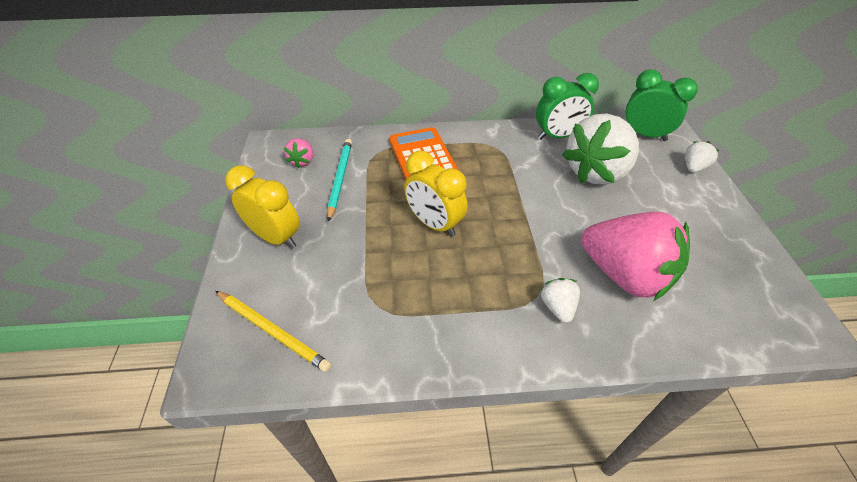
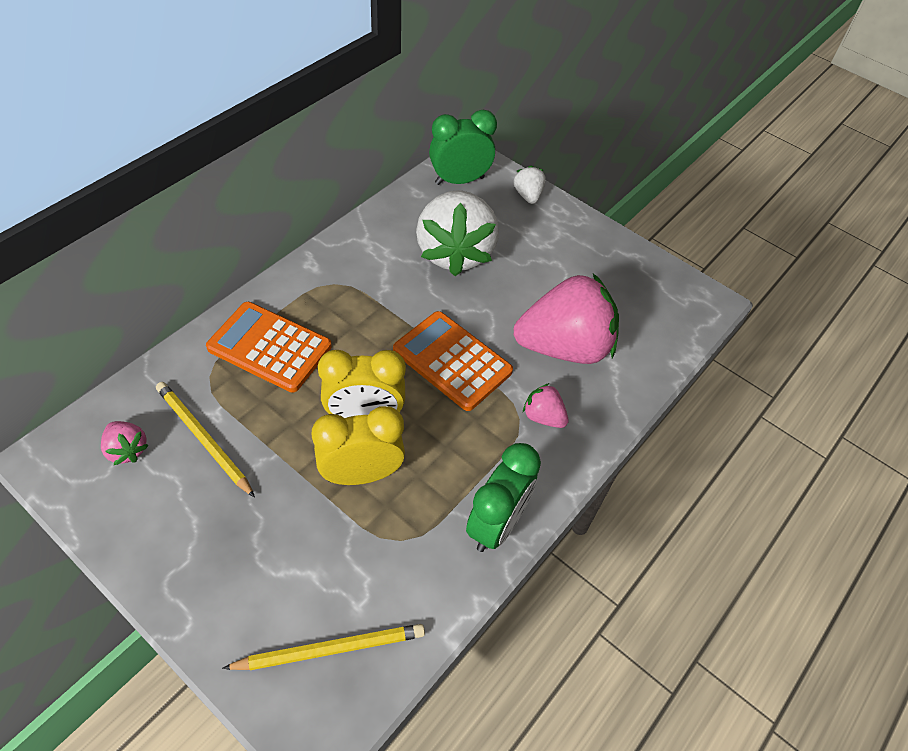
camera: 50 degrees left, 5 degrees up
(276, 237) = (212, 560): yellow clock -> yellow clock (361, 474)
(340, 179) = (203, 439): turquoise pencil -> yellow pencil
(525, 230) = (452, 361): none -> orange calculator
(557, 136) = (383, 231): green clock -> green clock (496, 524)
(557, 307) = (543, 417): white strawberry -> pink strawberry

